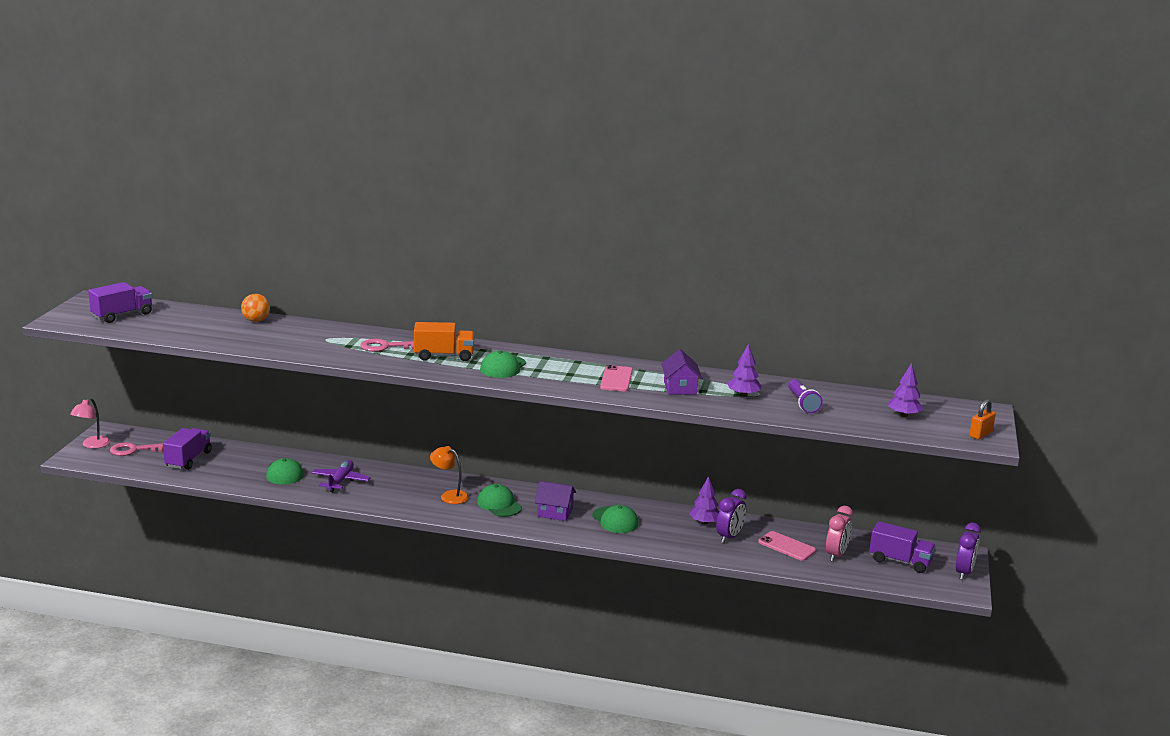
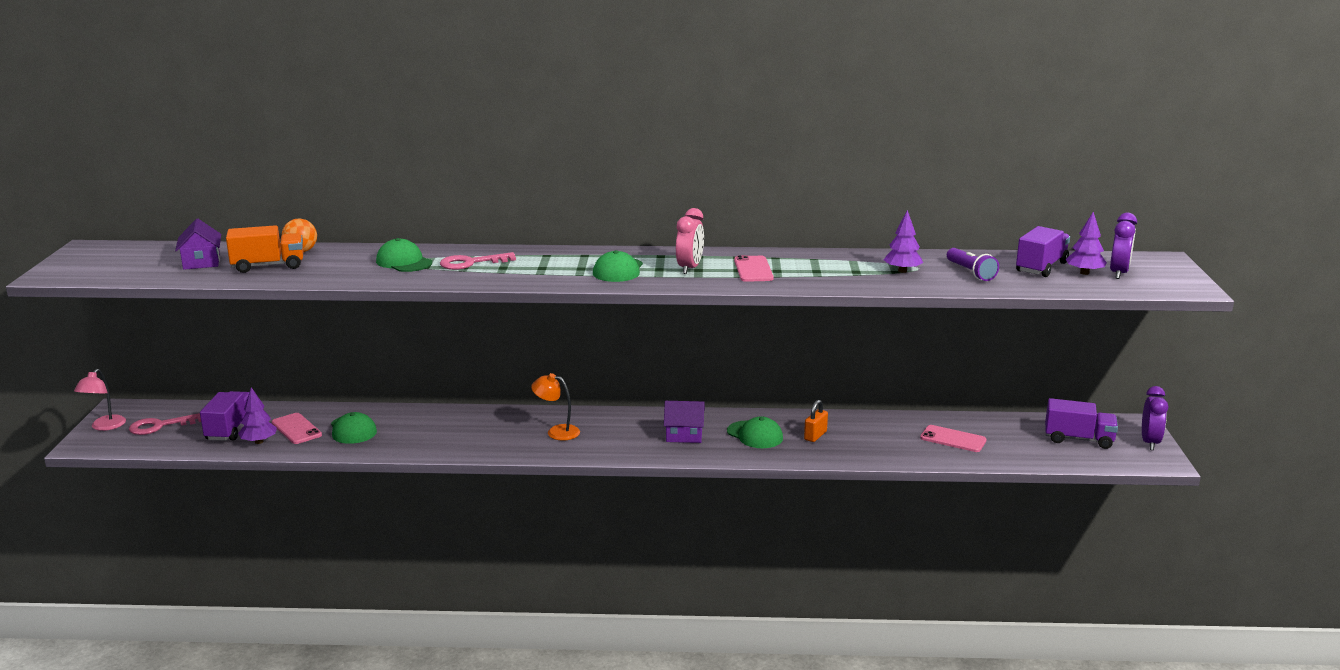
camera: 10 degrees left, 0 degrees up
(122, 315) = (132, 261): purple truck -> purple truck (1041, 267)
(240, 466) = (296, 429): none -> pink phone
(340, 481) = (423, 431): purple plane -> none
(444, 356) = (543, 266): orange truck -> orange truck (268, 266)
(499, 504) = (617, 434): green cap -> green cap (404, 262)
(680, 387) = (829, 271): purple house -> purple house (201, 262)
(704, 522) = (852, 425): purple tree -> purple tree (259, 441)
(729, 537) = (887, 437): purple clock -> purple clock (1118, 273)
(836, 555) = (1009, 441): pink clock -> pink clock (689, 268)
(980, 434) = (1177, 283): orange padlock -> orange padlock (815, 436)

